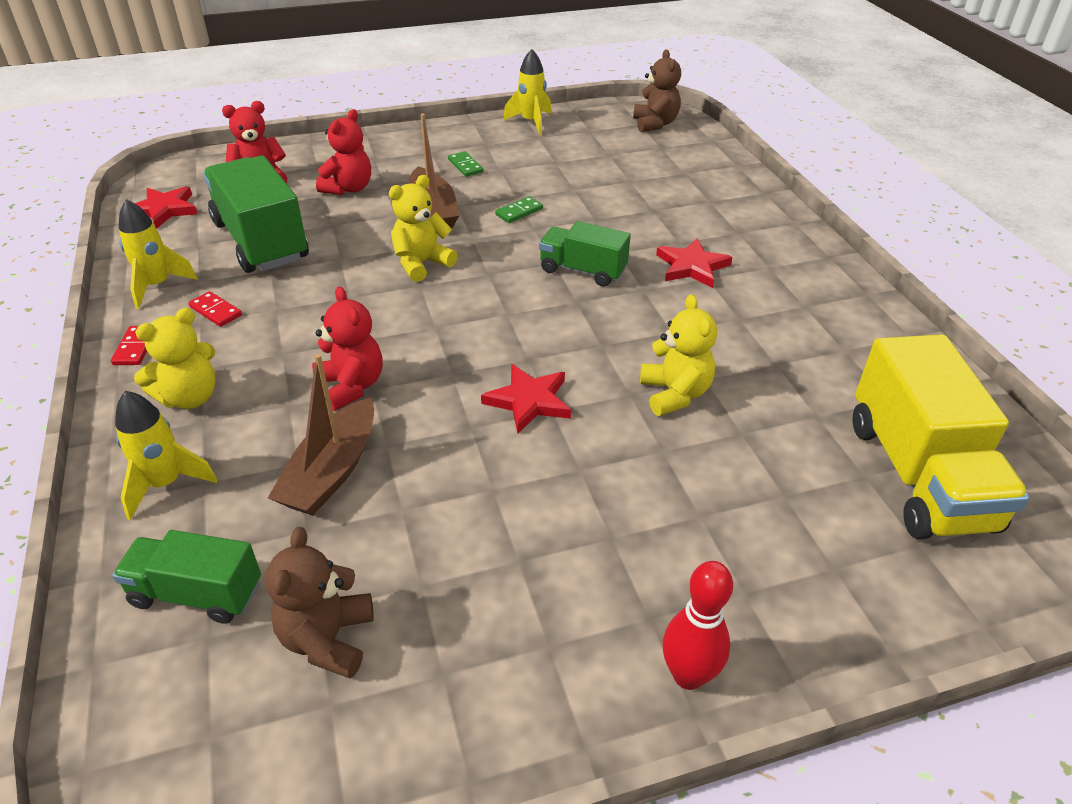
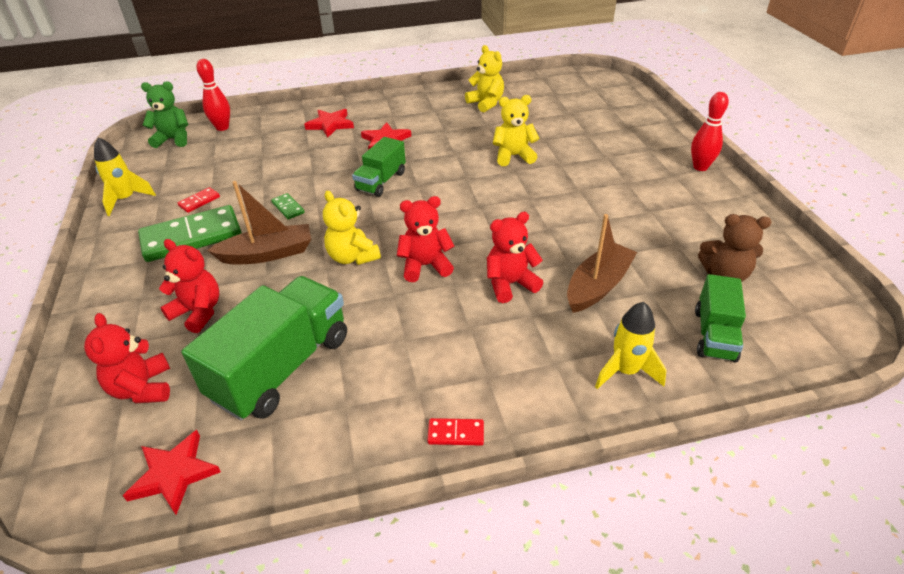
camera: 85 degrees left, 0 degrees up
(157, 286) = (348, 441): yellow rocket -> none
(190, 397) = (526, 376): yellow teddy bear -> yellow teddy bear (486, 103)
(216, 311) = (402, 382): red domino -> red domino (199, 201)
(261, 241) = (282, 367): green truck -> green truck turned 150 degrees clockwise
(331, 472) = (598, 286): brown boat -> brown boat turned 75 degrees counterclockwise
(398, 316) = (425, 266): none -> red teddy bear
(465, 166) = (192, 237): green domino -> green domino, size x2.33
(529, 401) = (522, 206): red star -> red star (330, 125)
(655, 124) = (173, 139): brown teddy bear -> green teddy bear
(691, 147) = (222, 127): none -> red bowling pin
(918, 475) = (567, 101): yellow truck -> none

